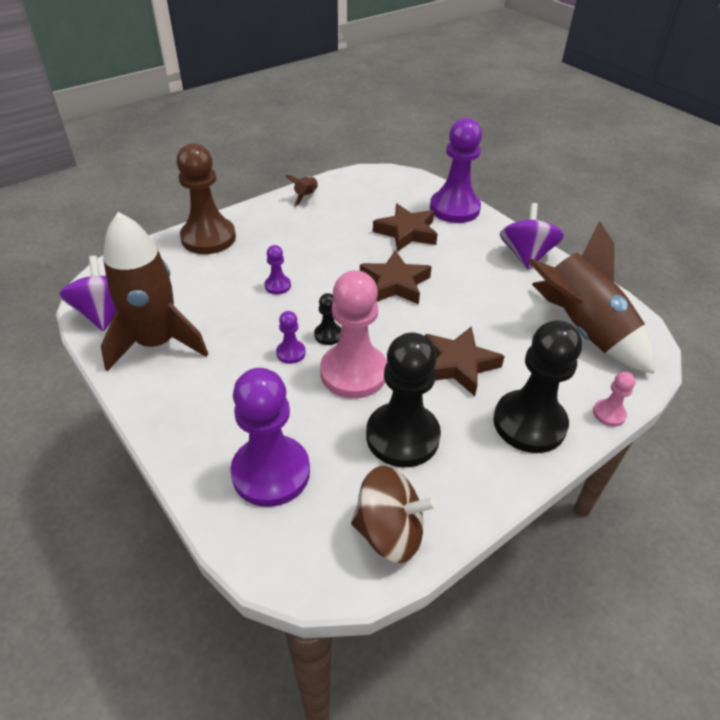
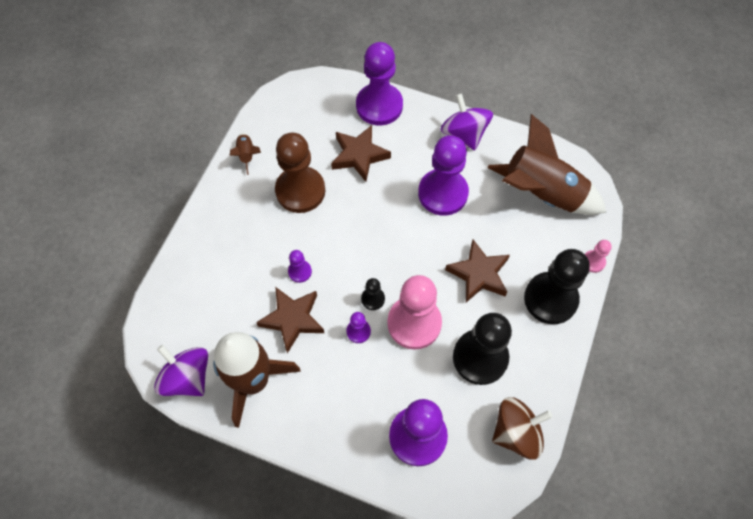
camera: 30 degrees left, 20 degrees up
(208, 238) = (202, 250): brown pawn -> brown pawn (300, 191)
(395, 283) = (386, 219): brown star -> brown star (292, 319)
(469, 288) = (443, 193): none -> purple pawn

